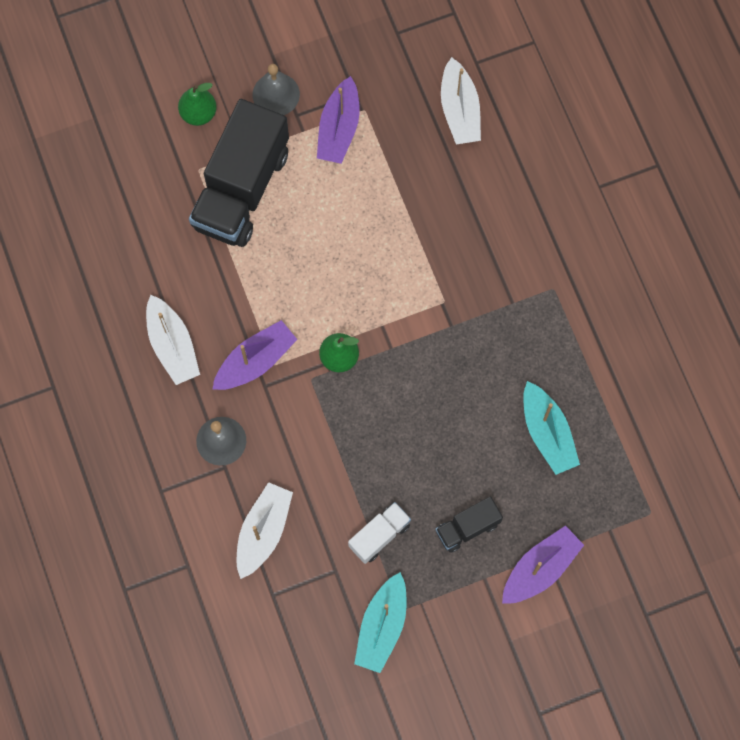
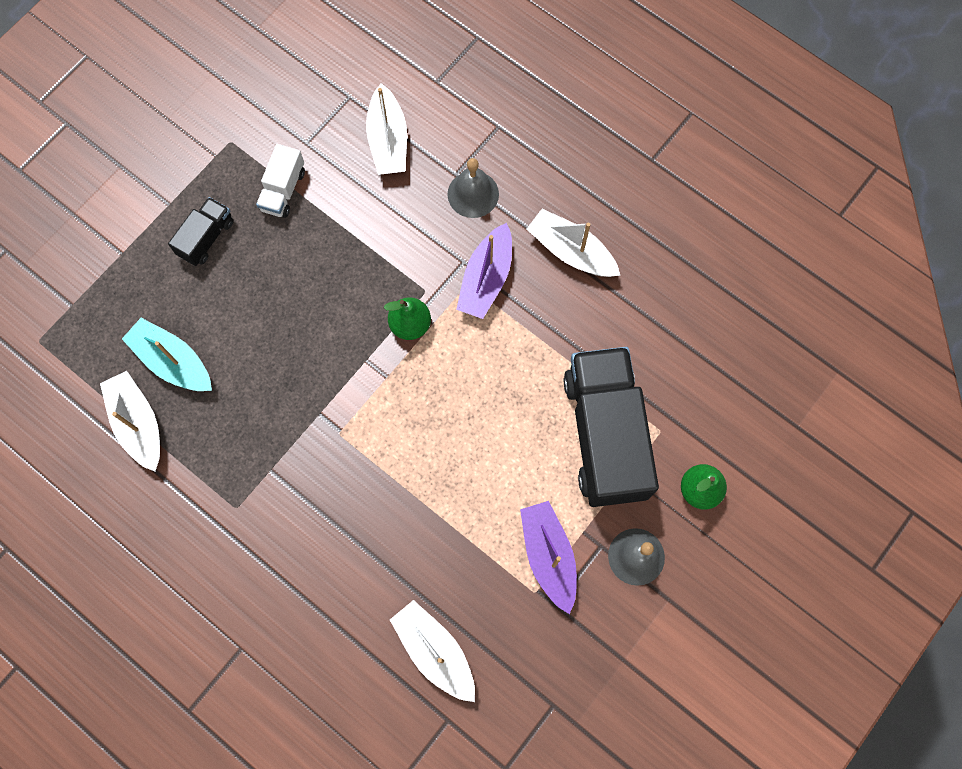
camera: 150 degrees right, 0 degrees up
(382, 627) = (240, 120): turquoise boat -> none
(540, 568) = (121, 238): purple boat -> none
(599, 396) = (138, 423): none -> white boat

